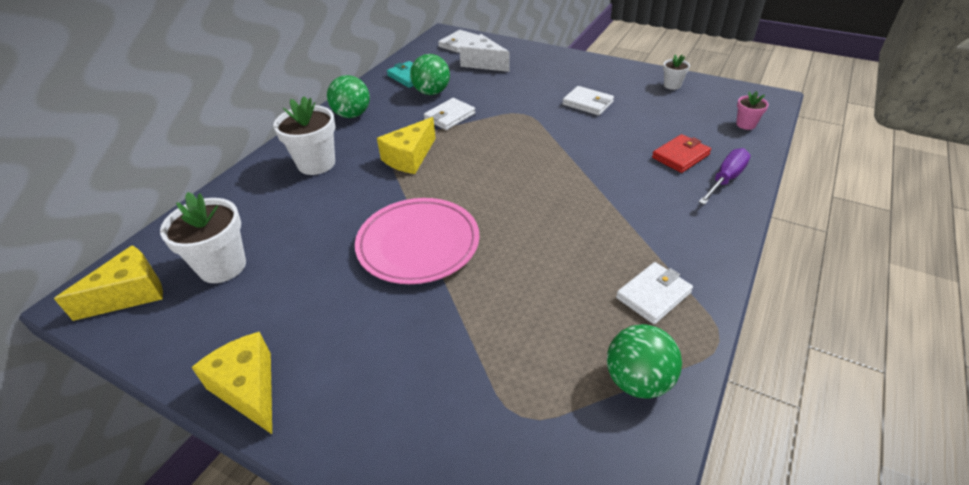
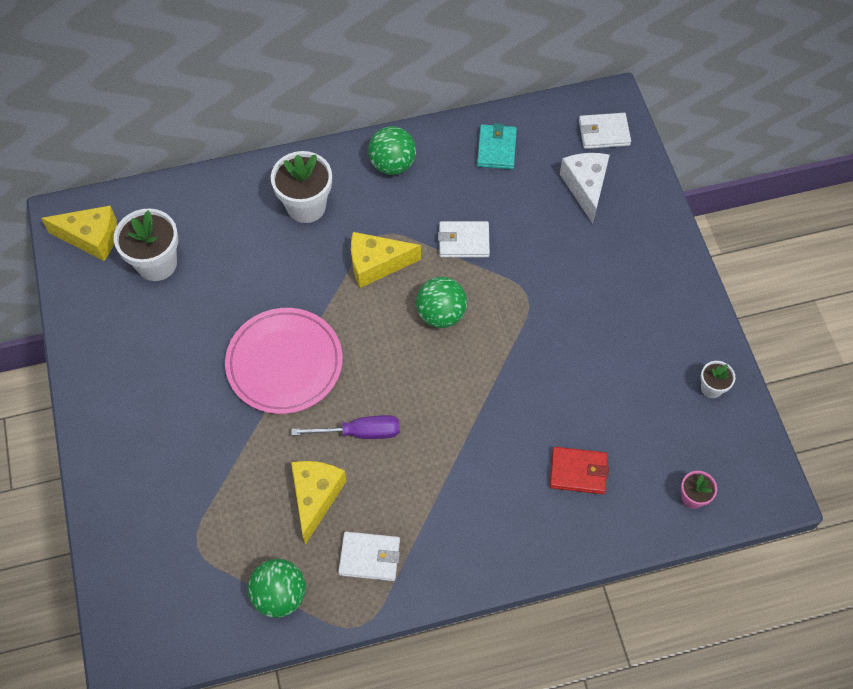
camera: 45 degrees right, 20 degrees up
(248, 389) = (90, 382): yellow cheese -> yellow cheese (315, 497)
(432, 92) = (488, 192): green ball -> green ball (441, 314)
(587, 103) = (598, 336): white wallet -> none
(725, 179) = (573, 528): purple screwdriver -> purple screwdriver (360, 432)

